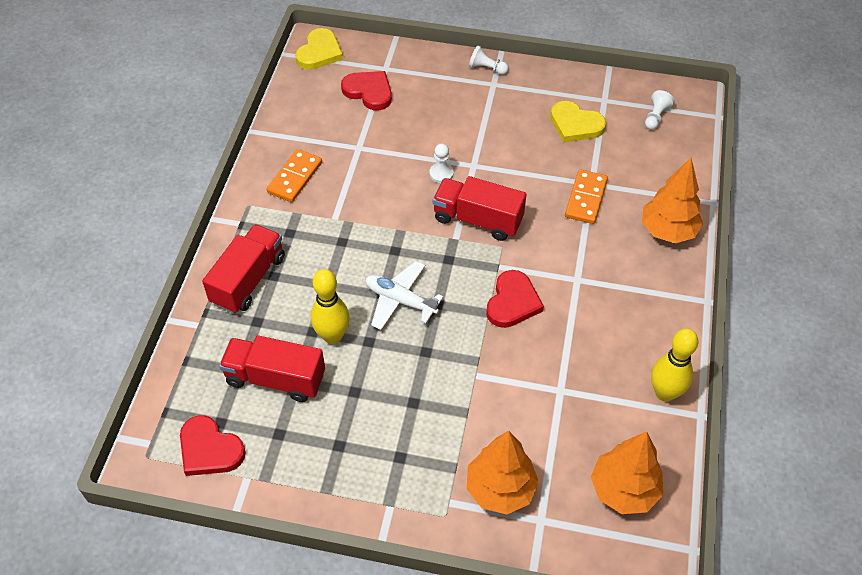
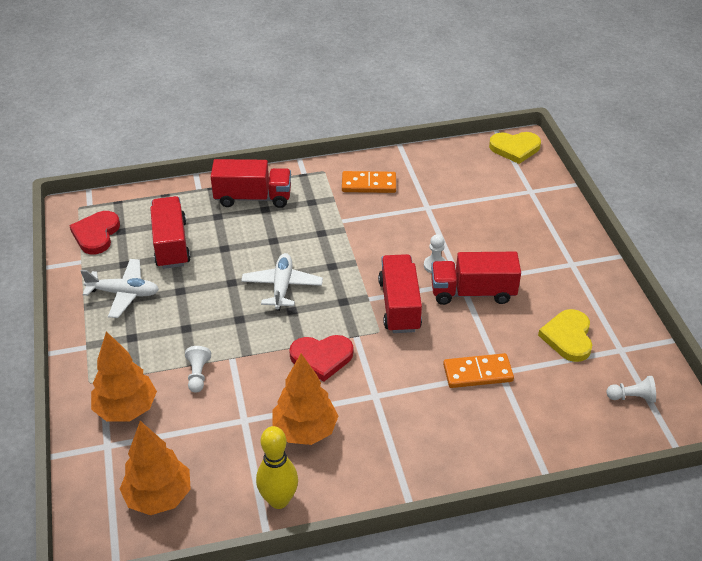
camera: 65 degrees right, 10 degrees down
(327, 446) = (124, 293): none -> white plane
(332, 336) = (226, 260): yellow bowling pin -> none
(369, 92) = (494, 191): red heart -> none
(487, 68) = (587, 253): white pawn -> white pawn (198, 375)
(490, 162) = (472, 292): none -> red truck
(668, 231) = (481, 449): orange tree -> orange tree (305, 430)

